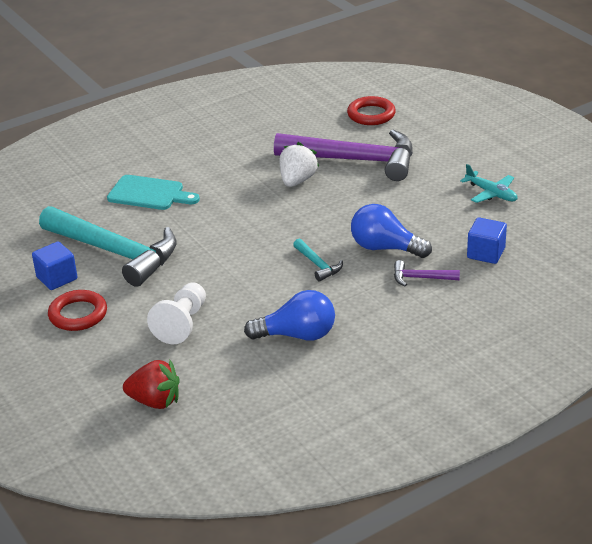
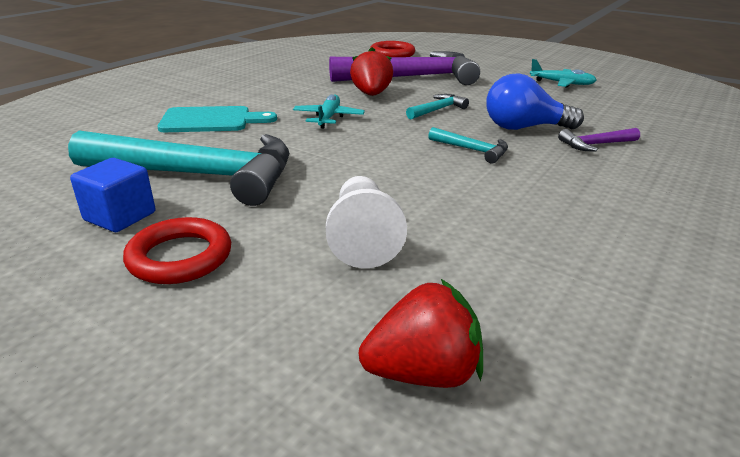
camera: 25 degrees left, 5 degrees down
(239, 206) = (328, 118): none -> turquoise plane
(297, 180) = (371, 94): white strawberry -> red strawberry
(297, 335) = (537, 221): blue light bulb -> none
(336, 212) = (438, 110): none -> turquoise hammer
(486, 253) = (624, 119): blue cube -> none

